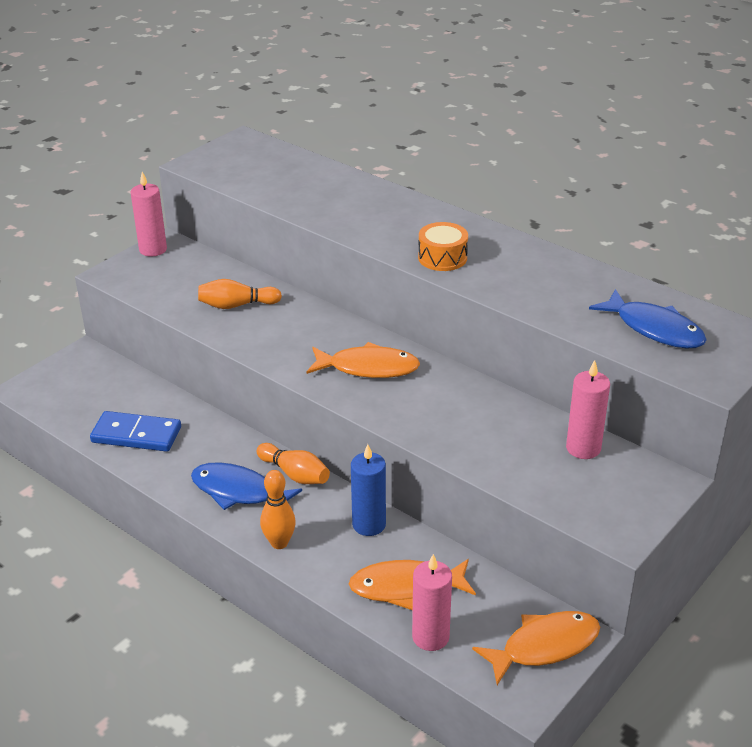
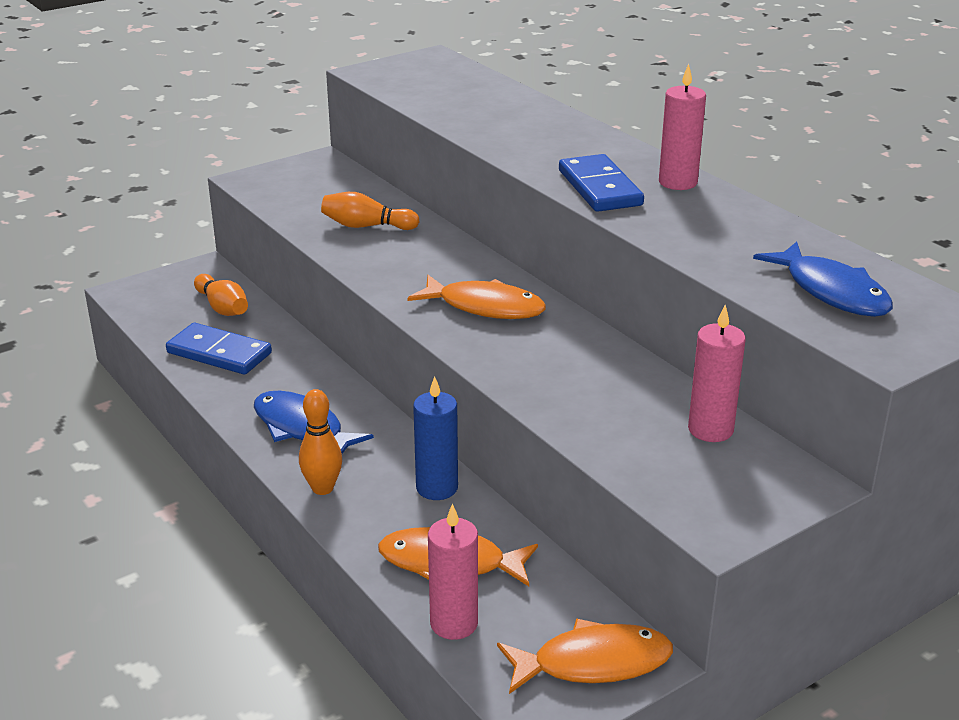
camera: 15 degrees right, 5 degrees down
(153, 249) = (304, 163): pink candle -> pink candle (678, 182)
(295, 474) = (375, 421): orange bowling pin -> orange bowling pin (222, 307)
(442, 258) = (599, 188): orange drum -> blue domino

